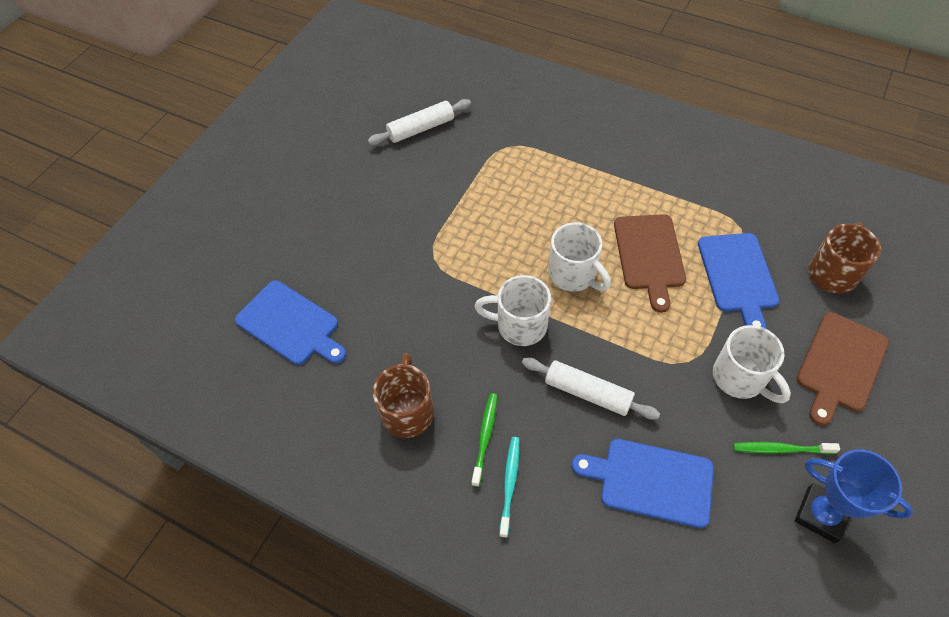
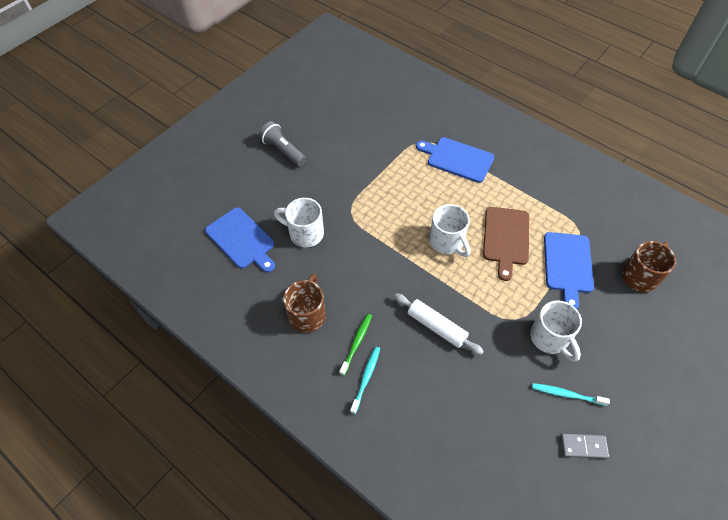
camera: 10 degrees right, 0 degrees up
(320, 191) = (283, 150): none -> grey flashlight
(421, 128) = (363, 118): white rolling pin -> none
(519, 325) = (400, 270): white mug -> white mug (305, 233)
(651, 481) = (466, 397): blue cutting board -> blue cutting board (457, 159)
(781, 449) = (566, 394): green toothbrush -> turquoise toothbrush
(821, 515) = (583, 446): blue trophy -> grey domino
(840, 365) = (627, 344): brown cutting board -> none

